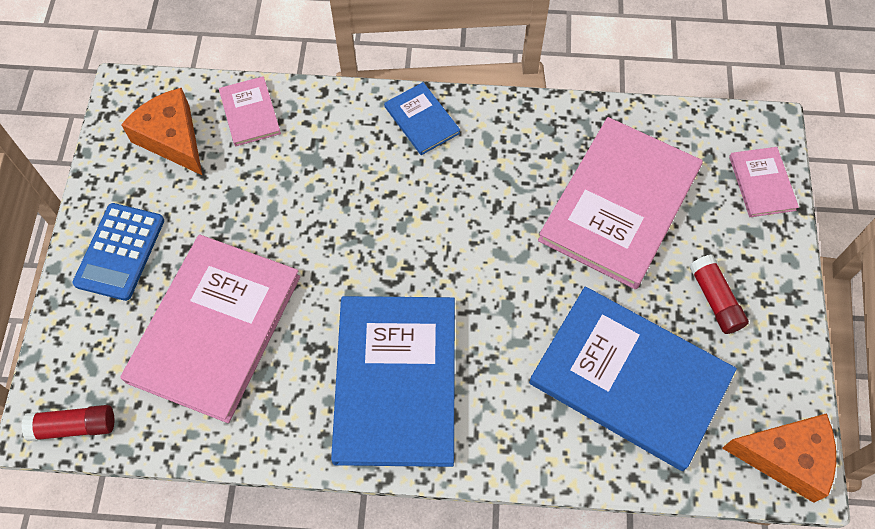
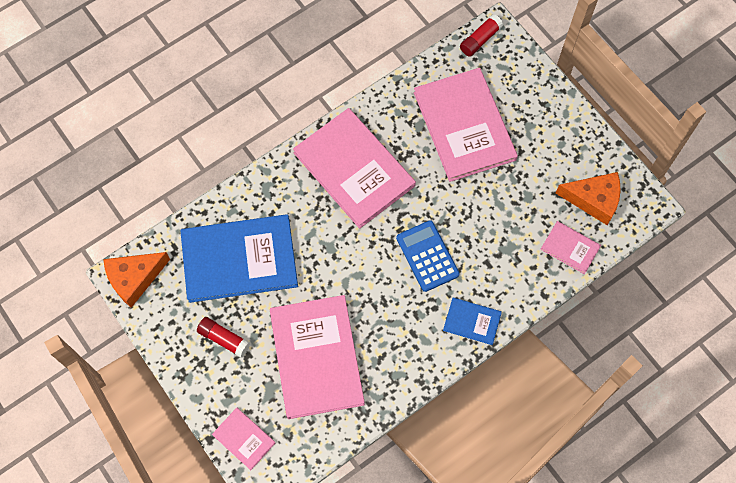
camera: 140 degrees right, 5 degrees up
(120, 252) = (550, 124): blue calculator -> blue calculator (427, 256)
(395, 381) = (354, 169): blue book -> pink book

